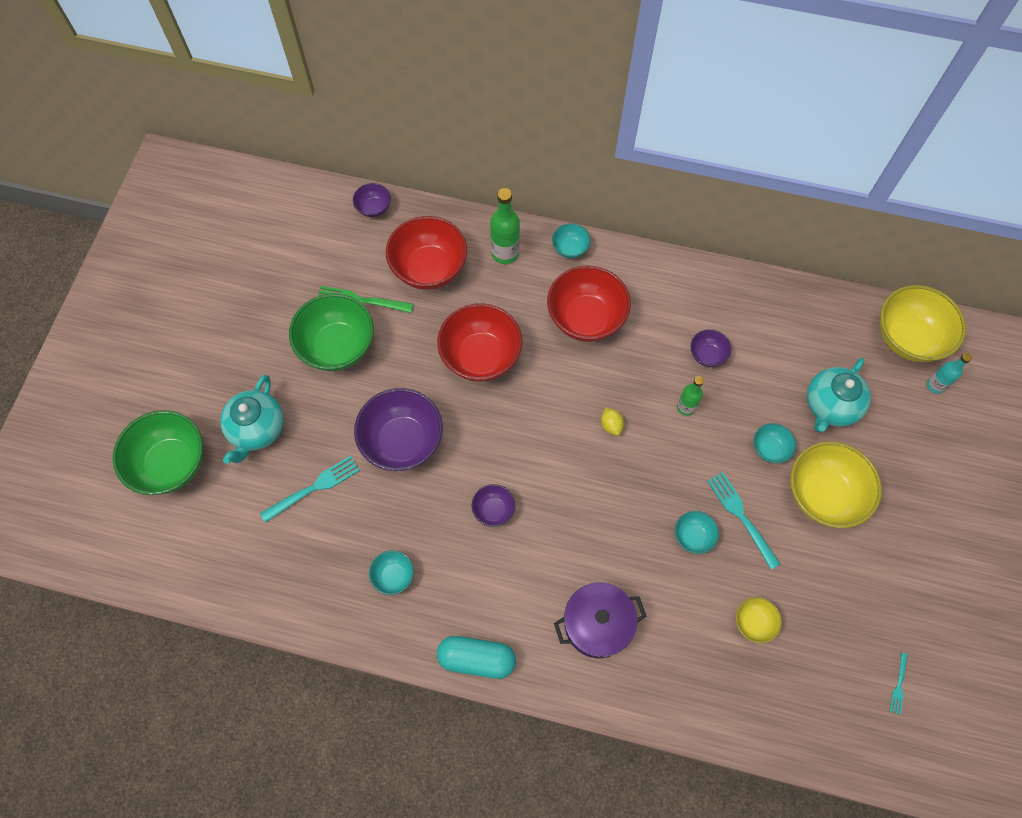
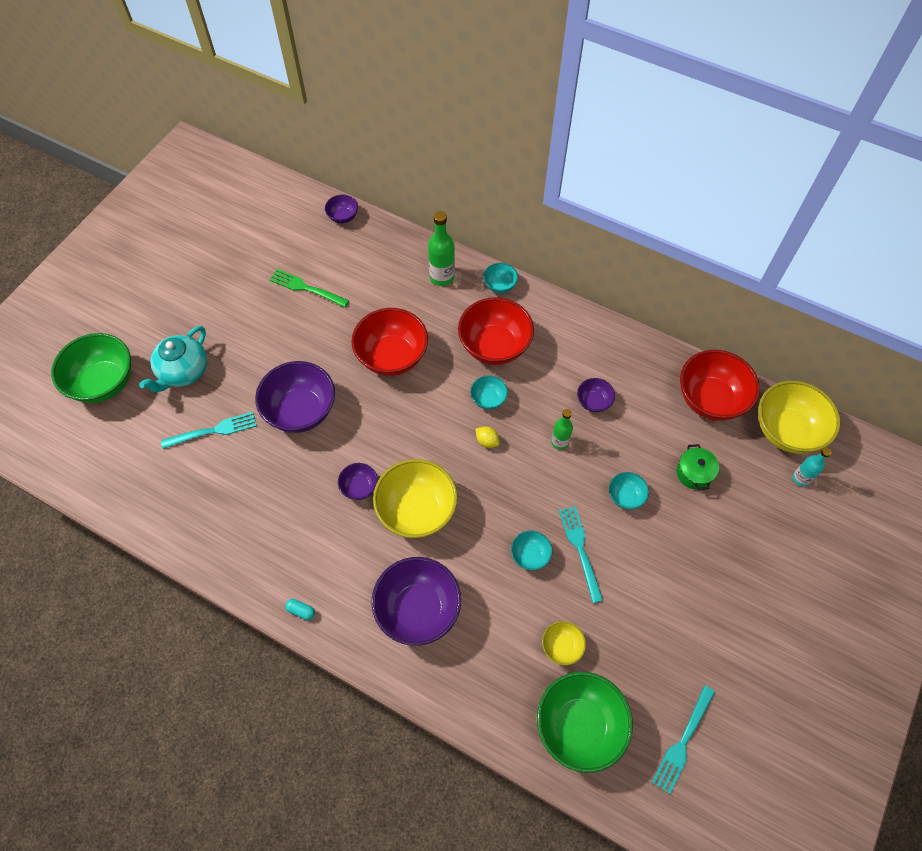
camera: 15 degrees right, 5 degrees down
(337, 346) = (274, 321): green bowl -> green bowl (579, 725)
(393, 576) = (254, 521): turquoise bowl -> turquoise bowl (488, 399)
(429, 268) = (372, 275): red bowl -> red bowl (710, 399)
(476, 659) = (301, 611): turquoise capsule -> turquoise capsule, size x0.44
(597, 624) = (418, 609): purple pot -> purple bowl
(611, 425) = (487, 441): yellow lemon -> yellow lemon turned 45 degrees counterclockwise
(823, 495) = (663, 549): yellow bowl -> yellow bowl (417, 510)
(830, 406) = (694, 473): turquoise teapot -> green pot
(899, 685) = (683, 742): turquoise fork -> turquoise fork, size x1.89

